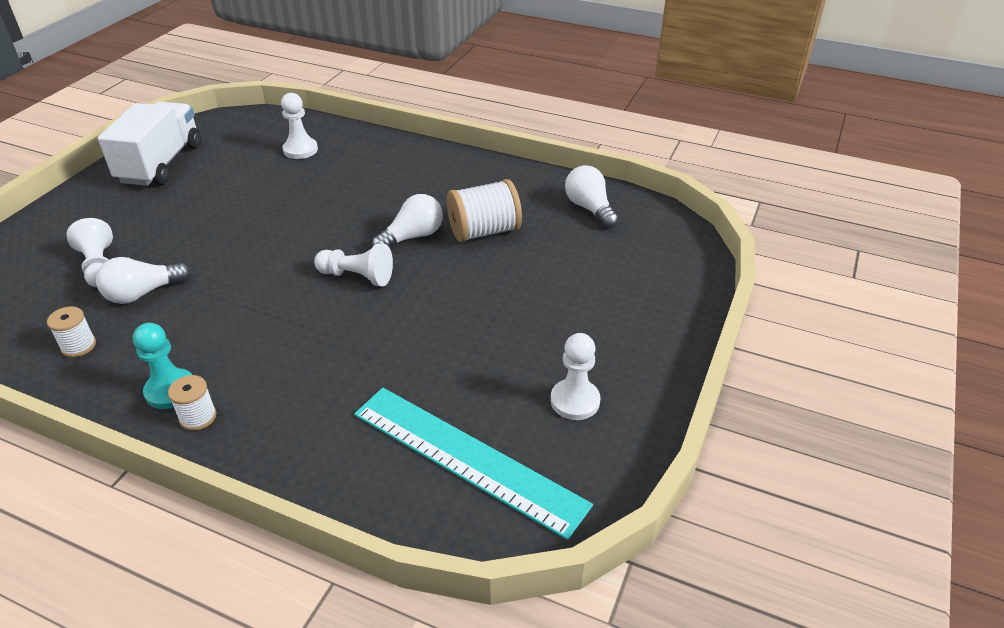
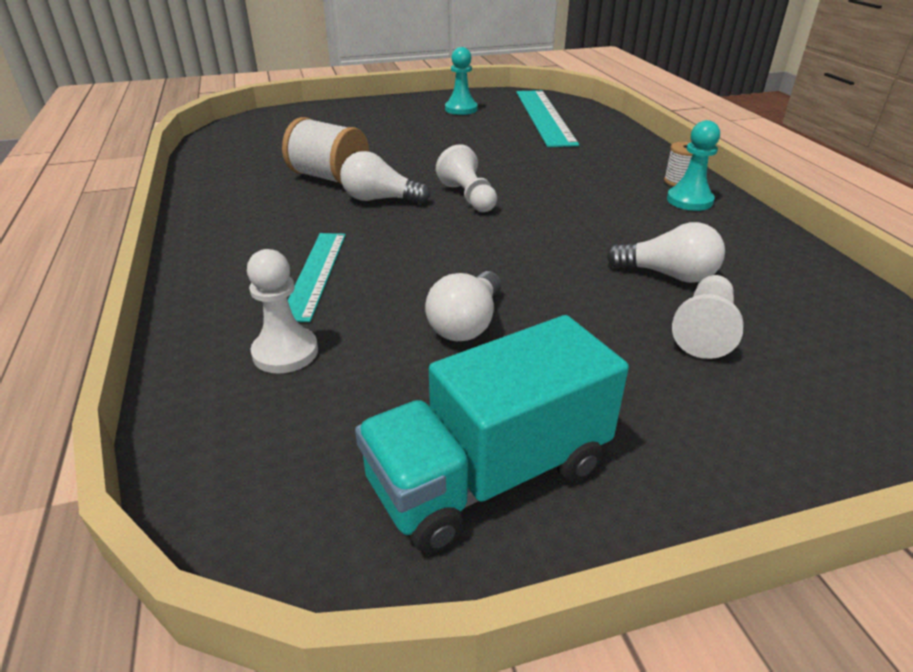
camera: 130 degrees left, 5 degrees down
(79, 346) = (759, 261): white spool -> none
(161, 164) = (489, 475): white truck -> turquoise truck
(353, 178) = (316, 274): none -> turquoise ruler
(575, 401) = (461, 109): white pawn -> turquoise pawn
(589, 208) = (238, 155): white light bulb -> white light bulb (466, 324)

